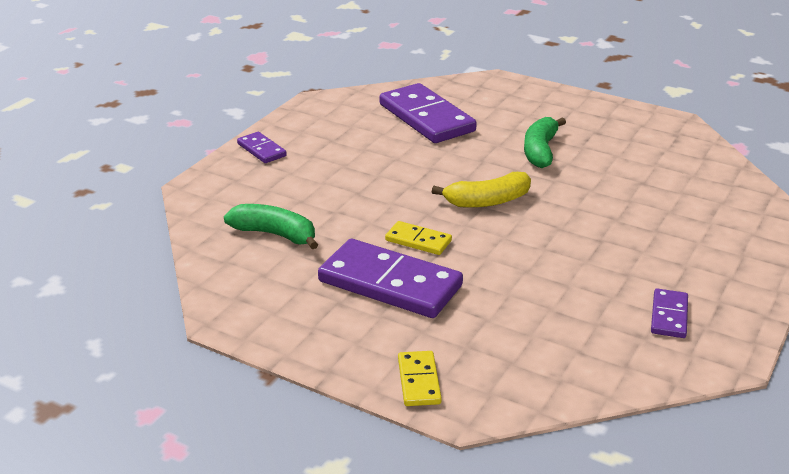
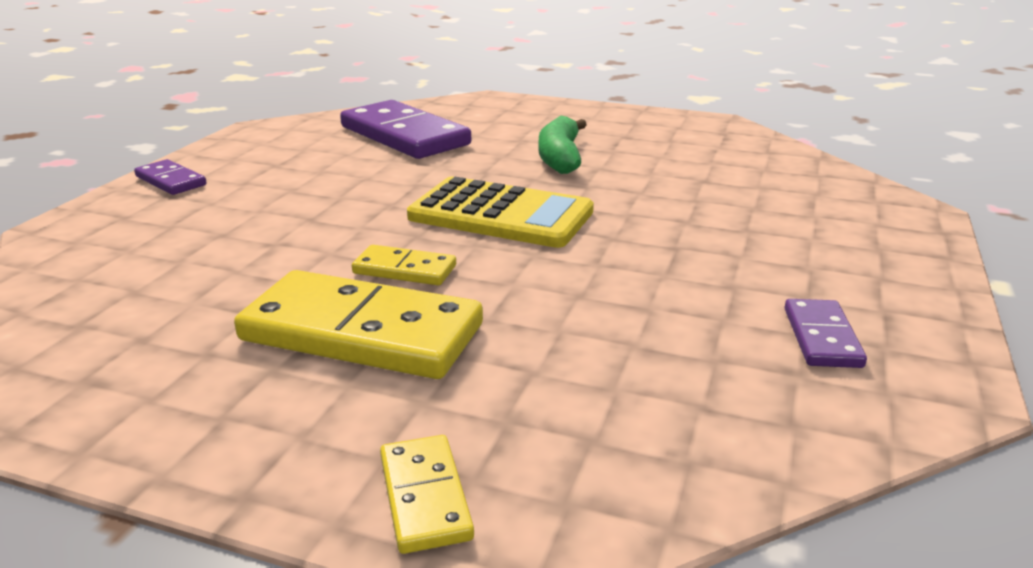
camera: 10 degrees left, 5 degrees down
(275, 234) = (172, 280): green banana -> none
(390, 283) = (362, 332): purple domino -> yellow domino
(487, 201) = (501, 215): yellow banana -> yellow calculator

